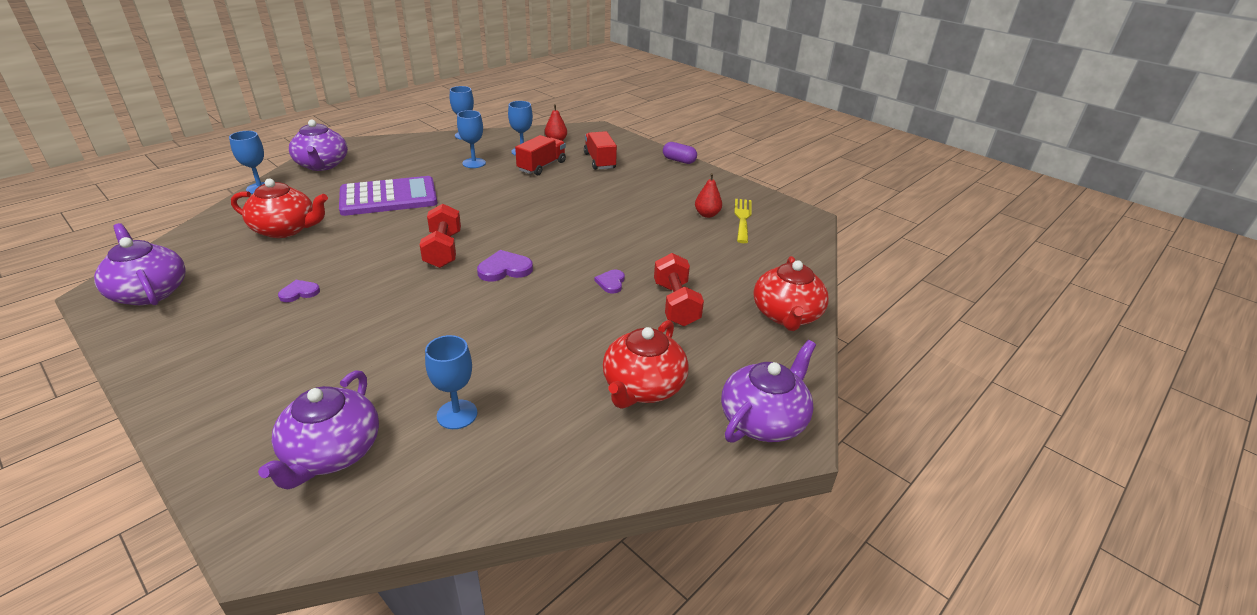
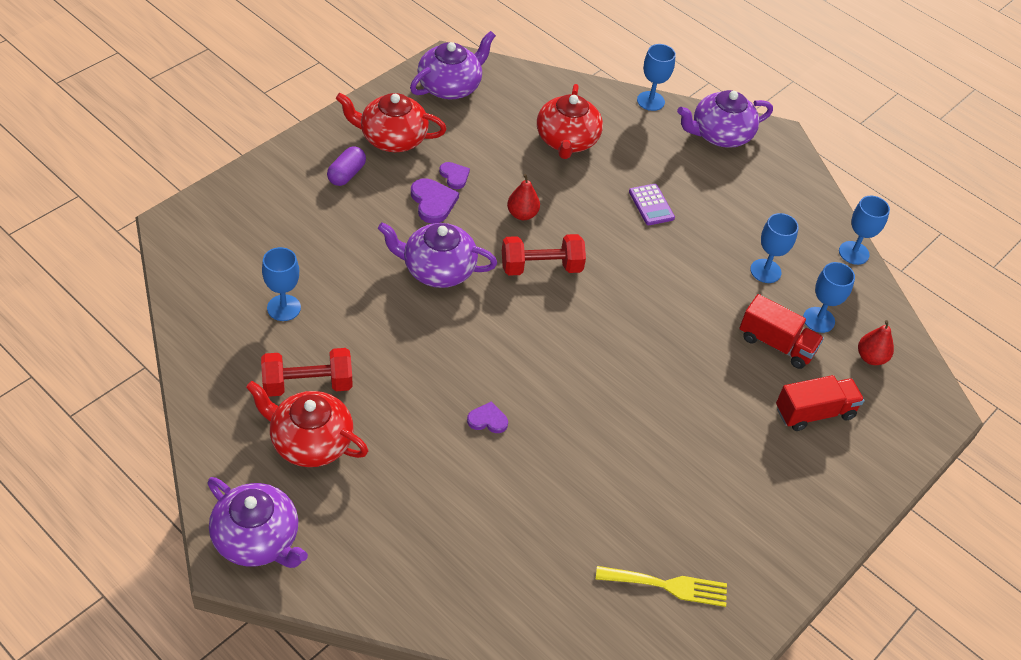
camera: 85 degrees right, 15 degrees up
(332, 452) = (249, 240): purple teapot -> purple teapot (437, 270)
(388, 197) = (651, 205): purple calculator -> purple calculator, size x0.47
(504, 269) = (507, 322): purple heart -> purple heart (433, 202)
(675, 304) = (448, 481): red dumbbell -> red dumbbell (308, 384)
(679, 160) = (848, 520): purple capsule -> purple capsule (346, 174)
(707, 214) = (671, 539): red pear -> red pear (522, 214)
(786, 315) = (430, 596): red teapot -> red teapot (392, 138)

